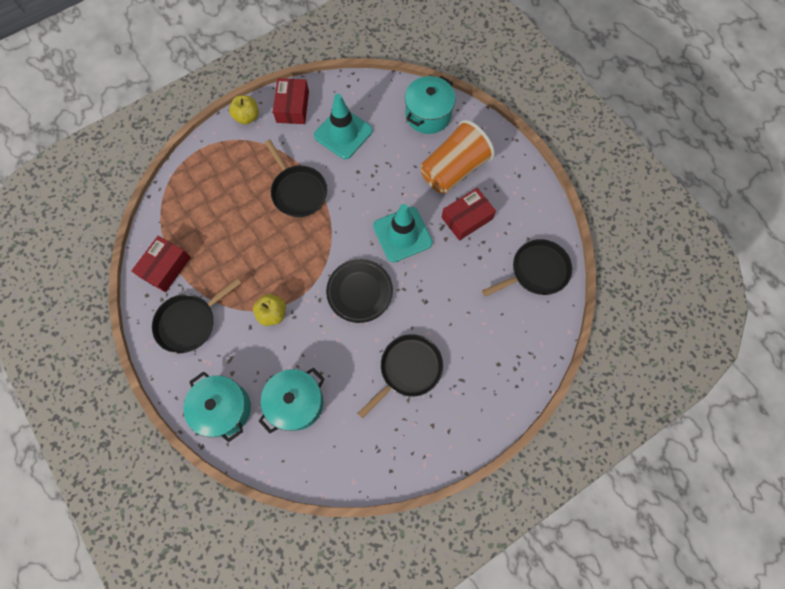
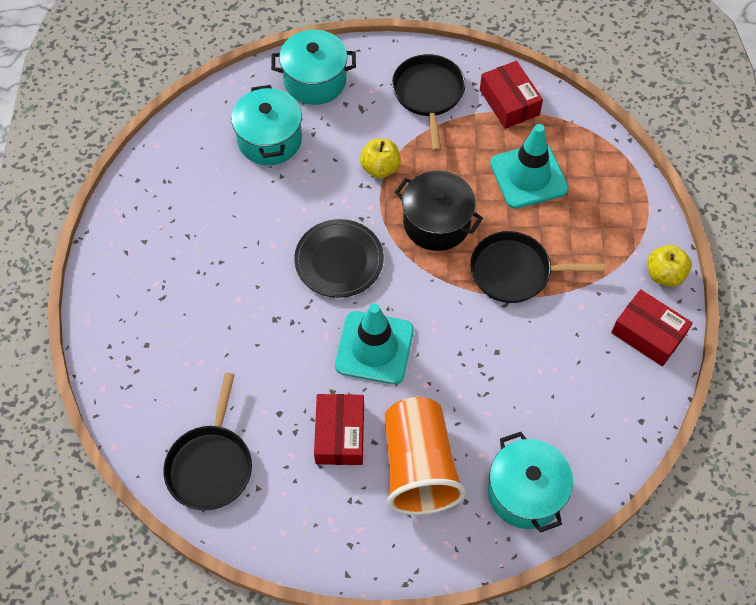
camera: 125 degrees right, 10 degrees down
(293, 253) = (436, 223): none -> black pot
(343, 133) = (566, 369): turquoise traffic cone -> turquoise traffic cone (528, 176)
(408, 369) = (217, 255): black pan -> none

